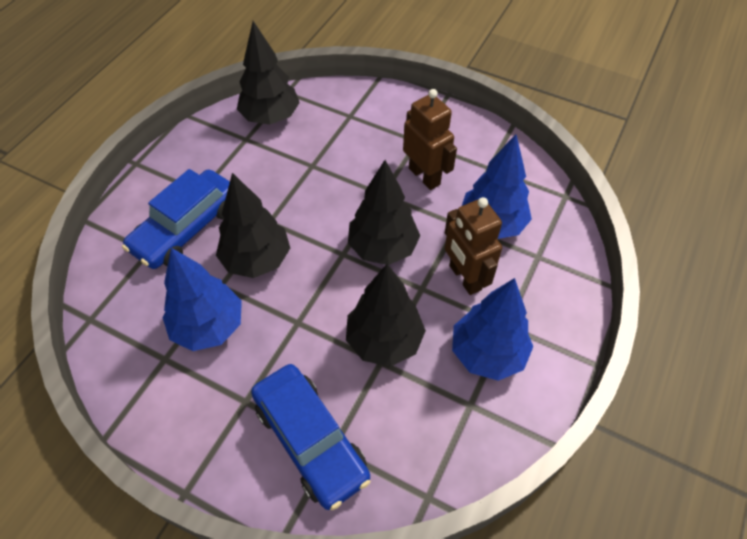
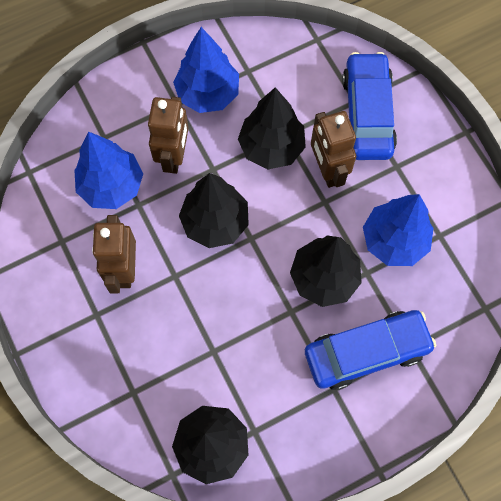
camera: 145 degrees left, 15 degrees up
(314, 353) = (327, 170): none -> brown robot

